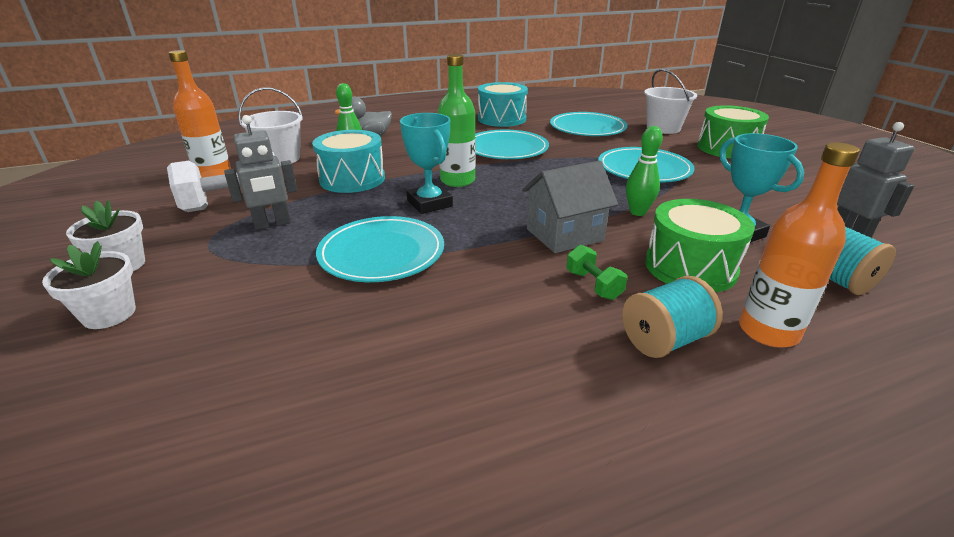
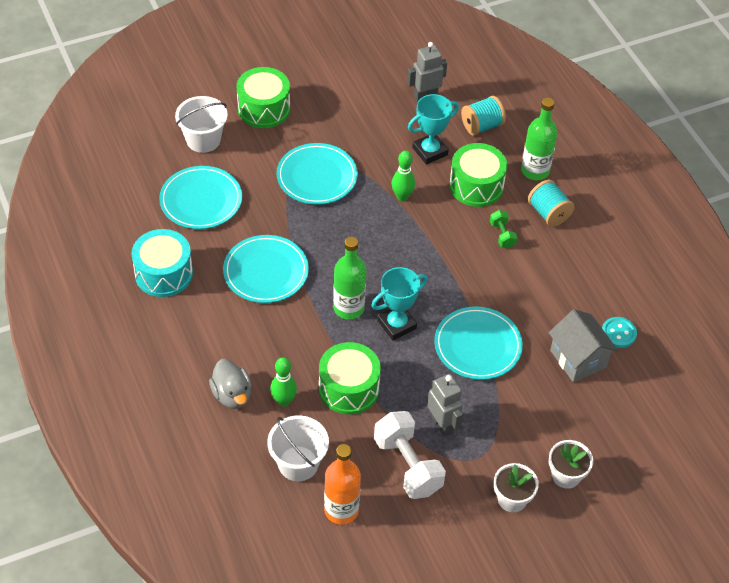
camera: 95 degrees left, 20 degrees up
(352, 179) = (348, 388): turquoise drum -> green drum
(358, 413) = (618, 333): none -> turquoise button
(564, 235) = (441, 243): grey house -> grey house (578, 359)
(593, 285) = (502, 235): green dumbbell -> green dumbbell turned 75 degrees counterclockwise
(768, 331) = (535, 171): orange bottle -> green bottle

